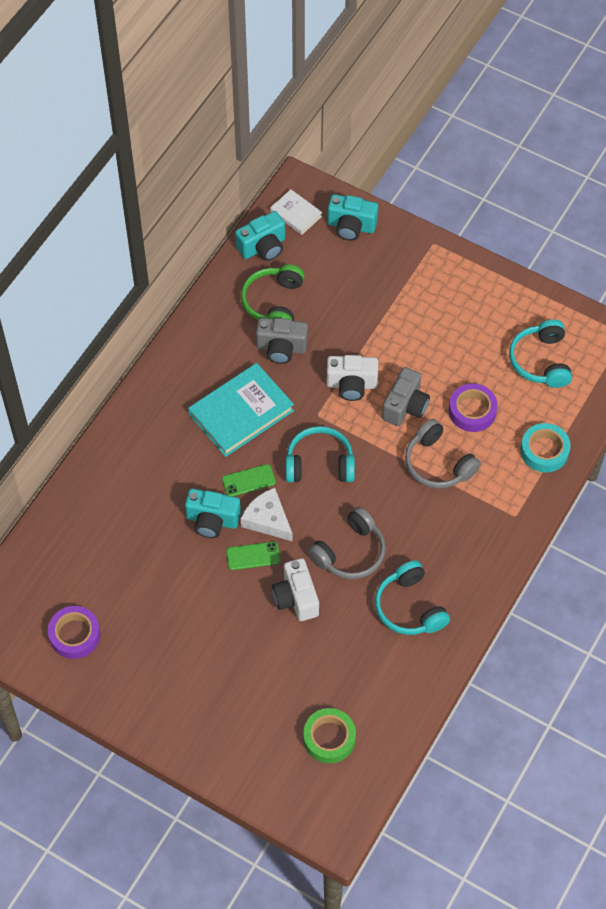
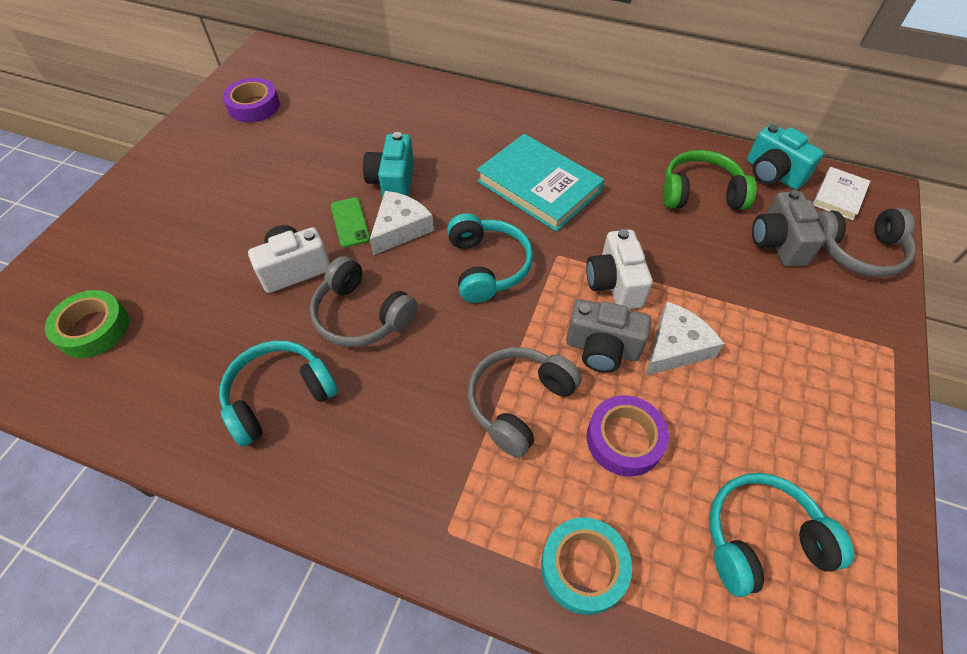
camera: 80 degrees right, 5 degrees down
(248, 481) = (449, 205): green phone -> none
(281, 348) = (640, 209): grey camera -> grey camera (777, 243)
(351, 226) = (857, 251): turquoise camera -> grey headphones
(411, 363) = (675, 347): none -> white cheese

